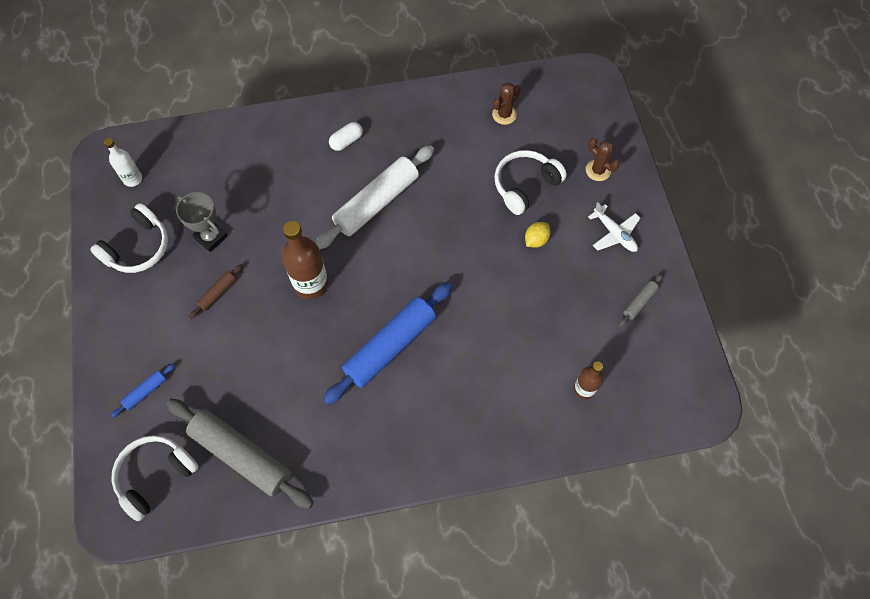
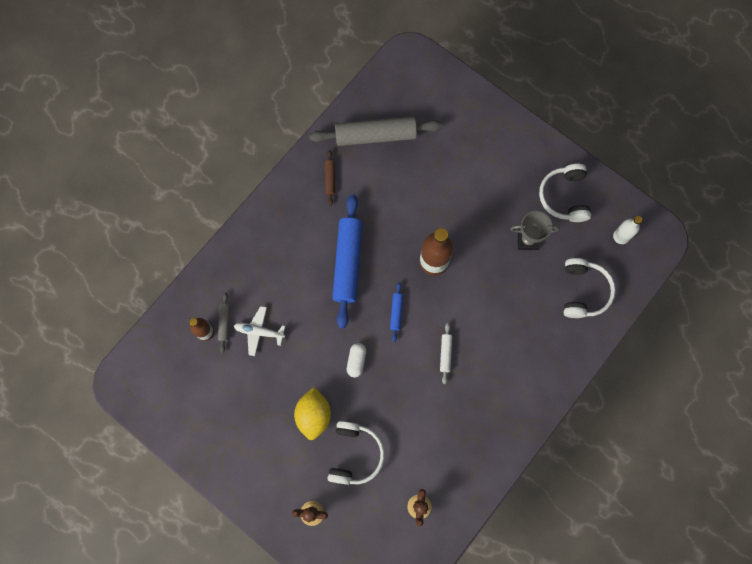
camera: 140 degrees right, 10 degrees up
(145, 392) = (464, 123): blue rolling pin -> blue rolling pin (396, 312)
(155, 476) = (412, 89): white headphones -> white headphones (583, 291)
(217, 293) = (484, 209): brown rolling pin -> brown rolling pin (330, 179)
(346, 141) = (511, 384): white capsule -> white capsule (356, 361)
(376, 202) = (445, 354): white rolling pin -> white rolling pin, size x0.44
(536, 240) = (314, 415): yellow lemon -> yellow lemon, size x1.75
(614, 233) = (263, 466): white plane -> white plane (259, 332)
(639, 302) = (210, 424): grey rolling pin -> grey rolling pin (224, 323)

